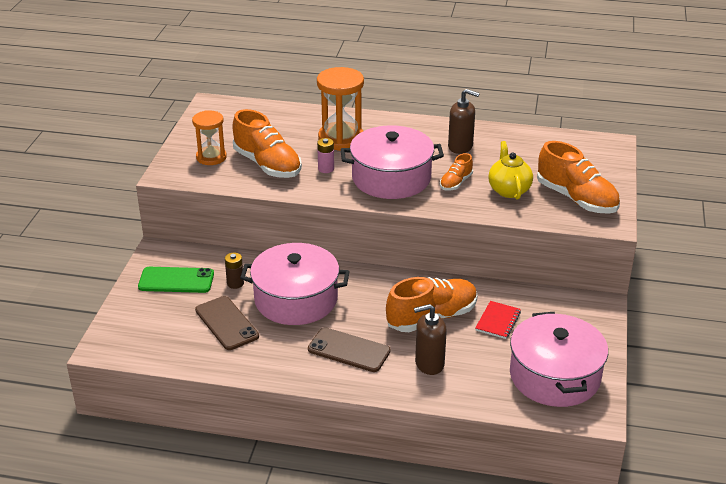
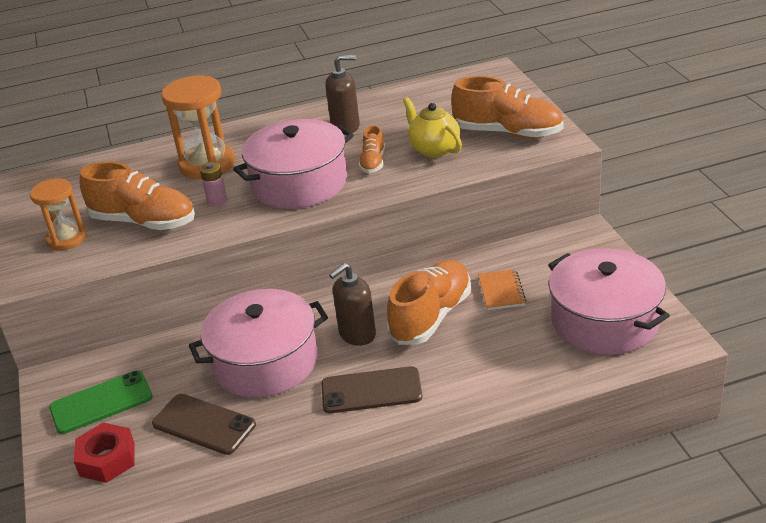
camera: 25 degrees left, 0 degrees up
(154, 319) = (107, 459): none -> red nut
(235, 283) = (178, 375): brown battery -> none
(429, 364) = (470, 366): brown soap dispenser -> brown soap dispenser (357, 334)
(498, 321) = (501, 291): red notebook -> orange notebook

